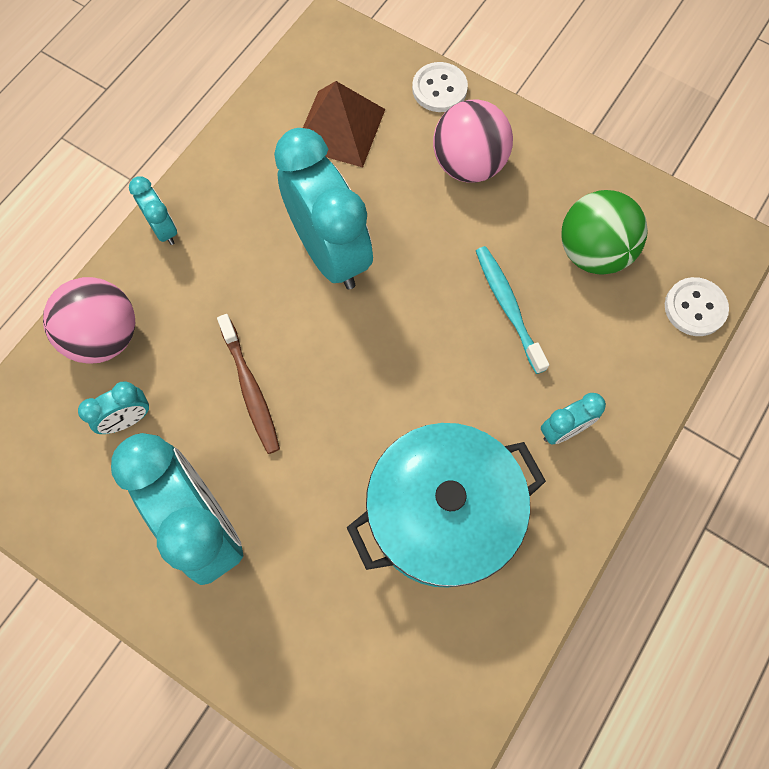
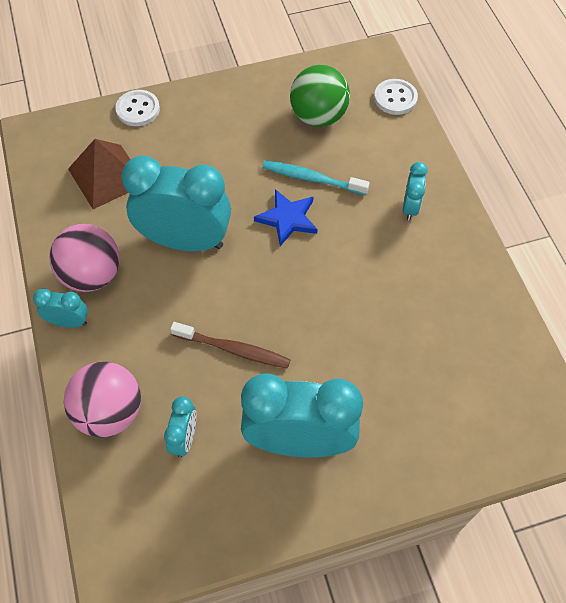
camera: 50 degrees left, 10 degrees down
(438, 322) = (287, 219): none -> blue star
(442, 515) = (409, 303): turquoise pot -> none
(468, 165) = (203, 132): pink ball -> pink ball (92, 275)

